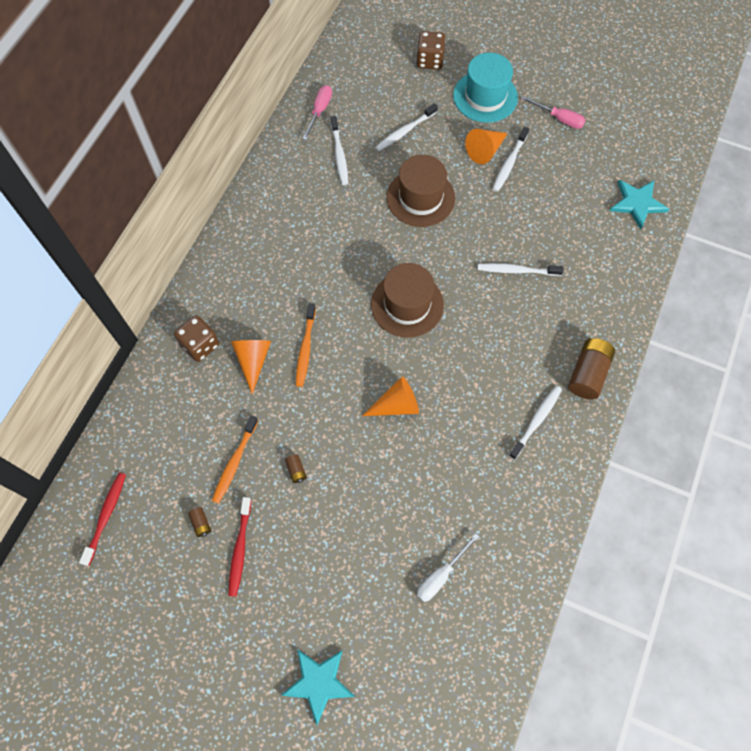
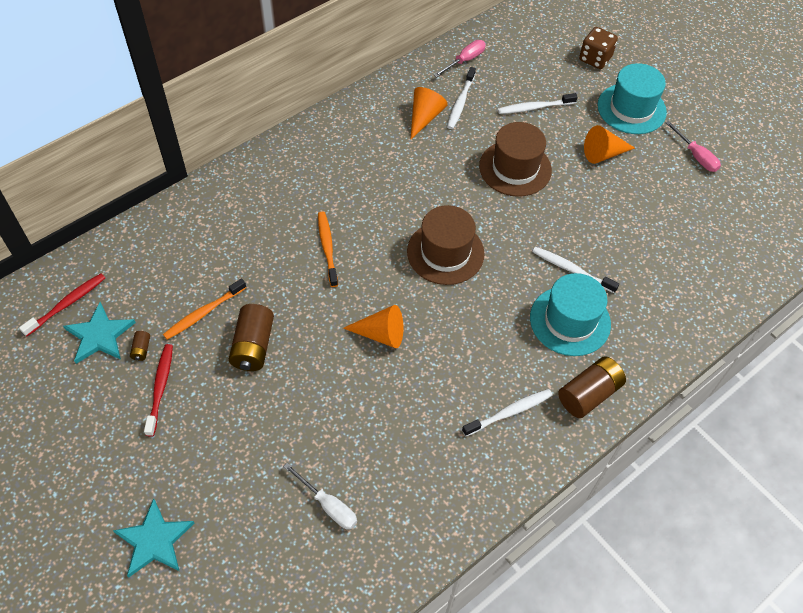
camera: 25 degrees right, 10 degrees down
(200, 345) = (237, 203): brown dice -> none
(240, 549) = (160, 388): red toothbrush -> red toothbrush turned 150 degrees clockwise
(253, 360) = (274, 237): orange cone -> orange cone (424, 117)
(296, 470) = (253, 346): brown battery -> brown battery, size x2.23
(305, 348) = (327, 248): orange toothbrush -> orange toothbrush turned 135 degrees clockwise
(441, 575) = (328, 505): white screwdriver -> white screwdriver turned 120 degrees counterclockwise
(509, 163) = (621, 174): white toothbrush -> none
(539, 317) = (570, 321): none -> turquoise hat
(637, 203) = (734, 263): turquoise star -> turquoise star (100, 335)

